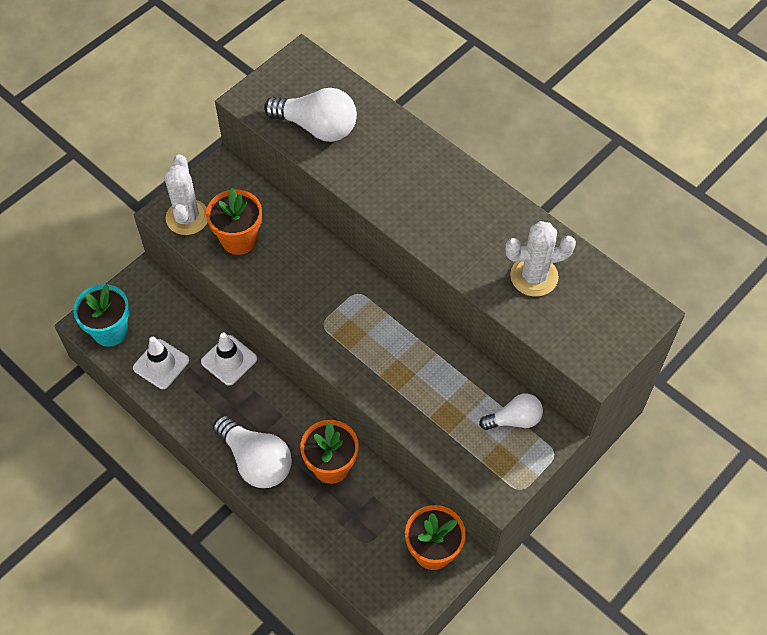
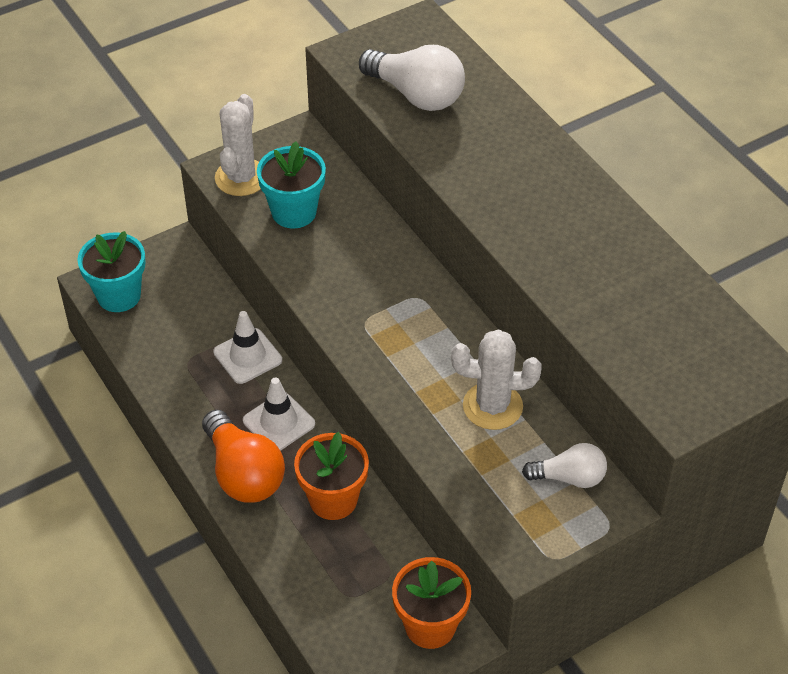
camera: 15 degrees right, 10 degrees down
(161, 364) = (166, 343): white traffic cone -> white traffic cone (279, 422)
(239, 239) = (294, 212): orange flower pot -> turquoise flower pot
(256, 461) = (243, 473): white light bulb -> orange light bulb
(534, 276) = (632, 302): white cactus -> white cactus (492, 406)

